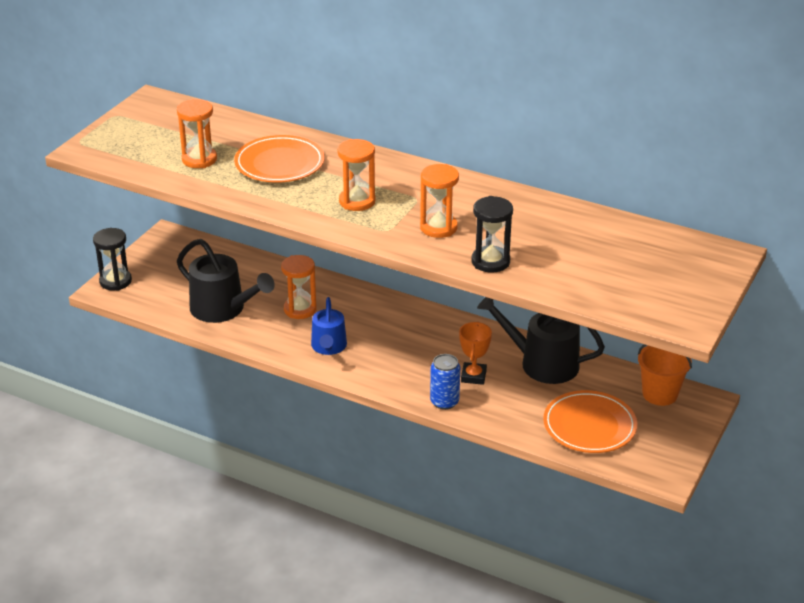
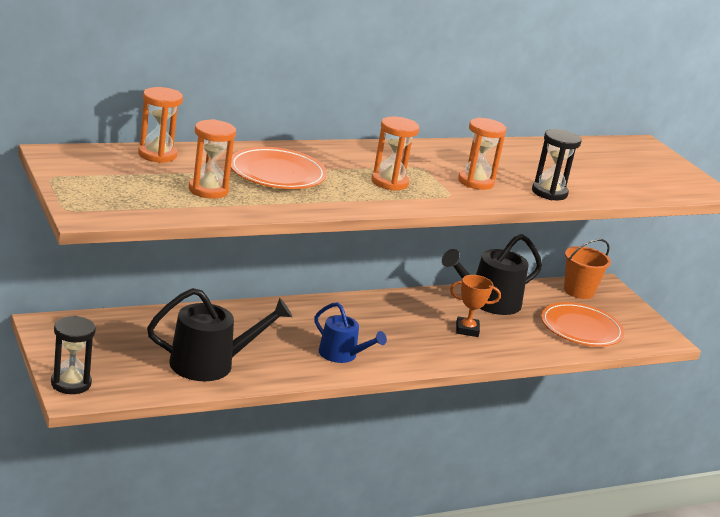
camera: 55 degrees left, 10 degrees down
(300, 309) = (270, 337): orange hourglass -> orange hourglass (157, 155)
(444, 402) = (481, 355): blue can -> none
(473, 376) = (467, 330): orange trophy -> orange trophy turned 45 degrees counterclockwise

